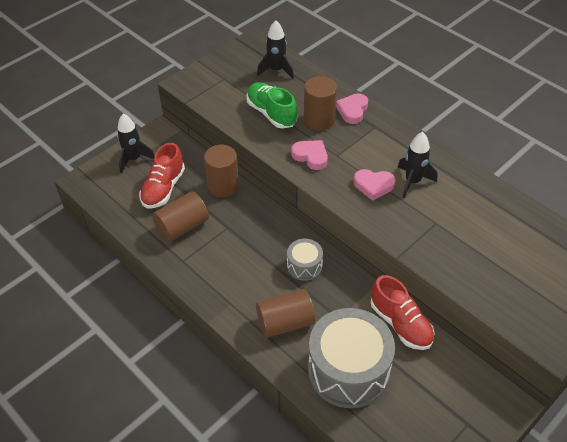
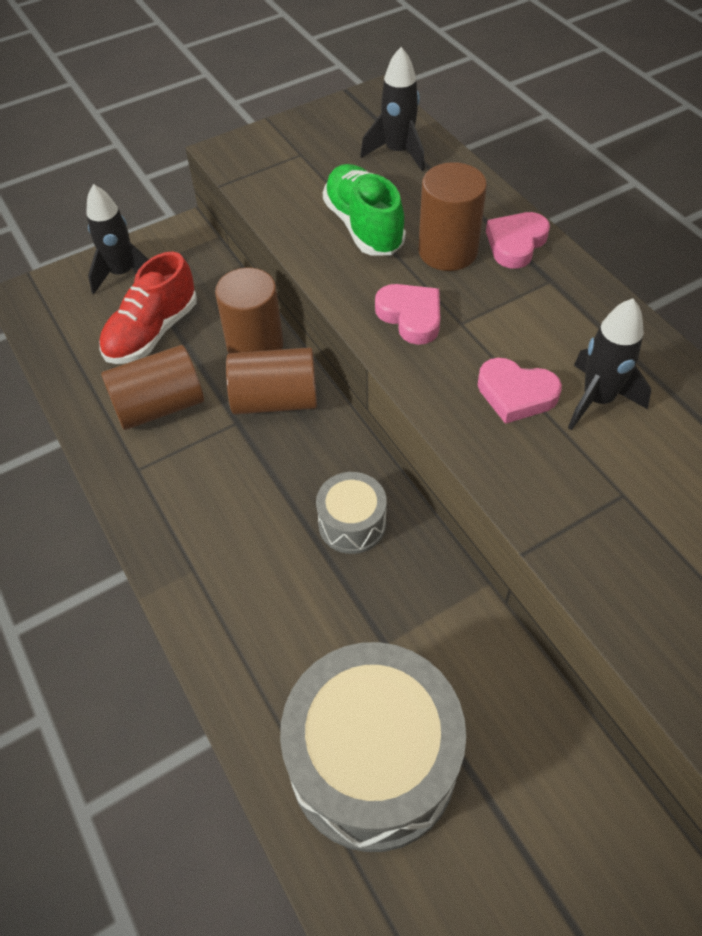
camera: 15 degrees right, 5 degrees up
(285, 322) = (281, 631): brown cylinder -> brown cylinder (275, 400)
(400, 323) = (505, 684): red shoe -> none

